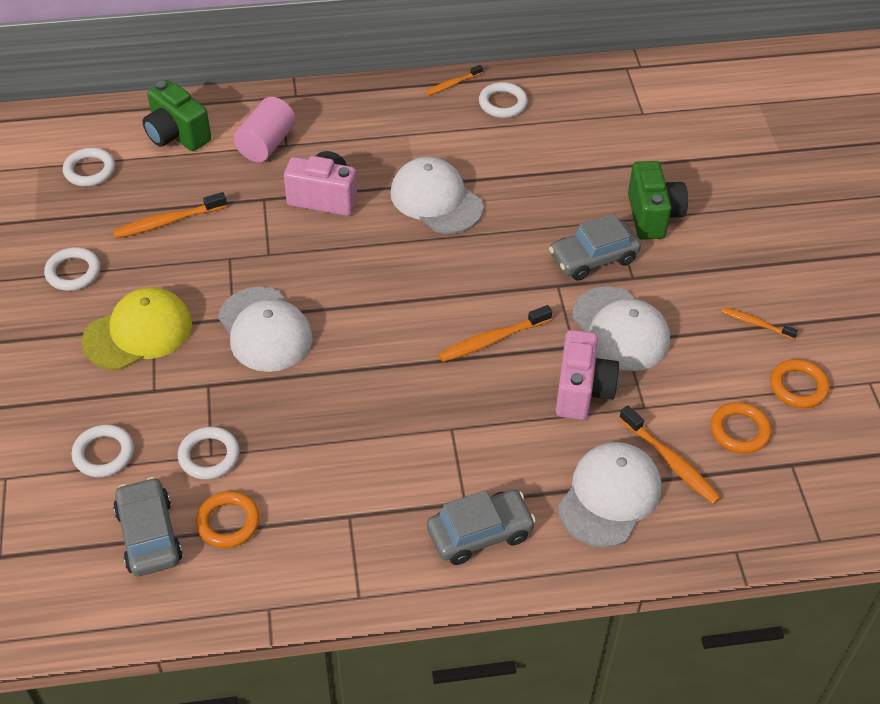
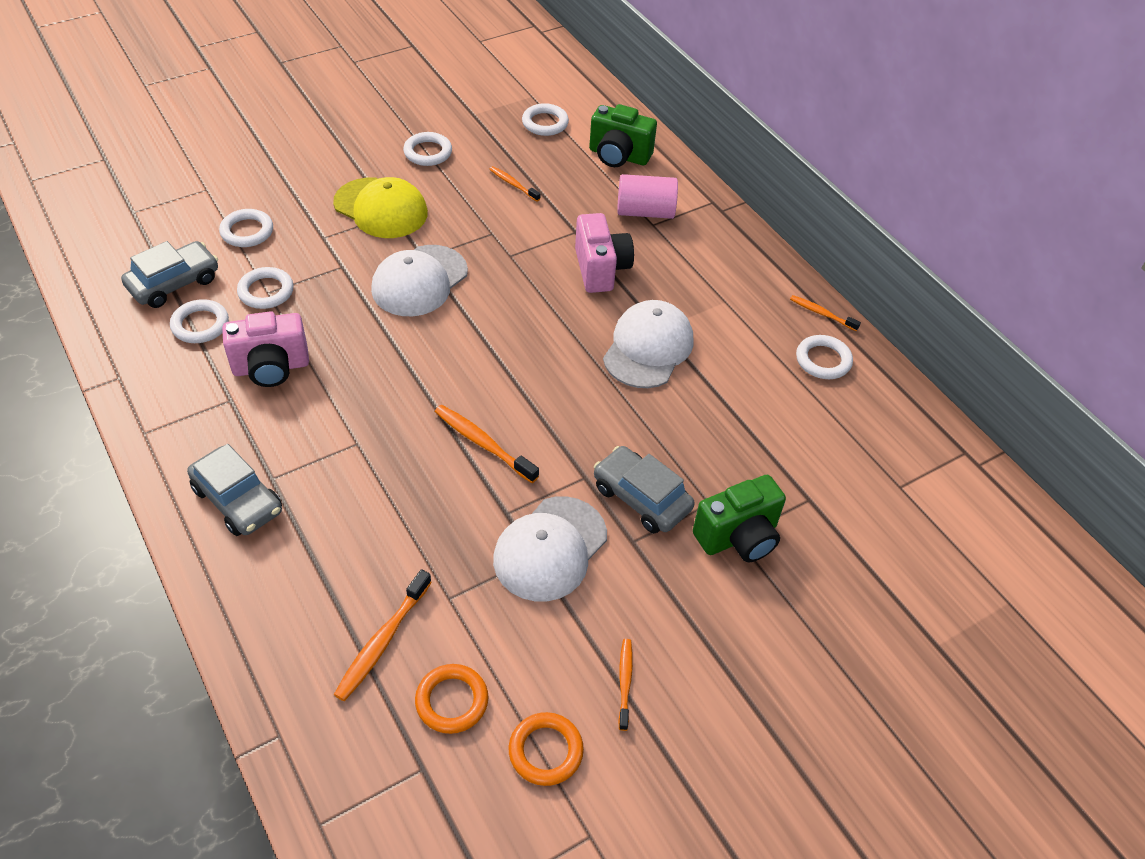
camera: 65 degrees right, 0 degrees up
(168, 221) = (513, 184): orange toothbrush -> orange toothbrush, size x0.63
(177, 135) = (618, 156): green camera -> green camera turned 90 degrees counterclockwise
(228, 522) = (200, 325): orange ring -> white ring
(582, 391) = (447, 536): pink camera -> pink camera (271, 368)
(609, 496) = (316, 596): white cap -> none

